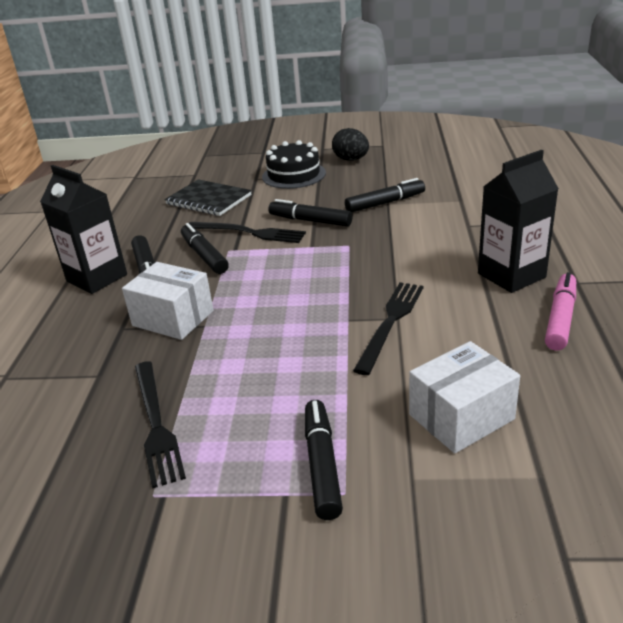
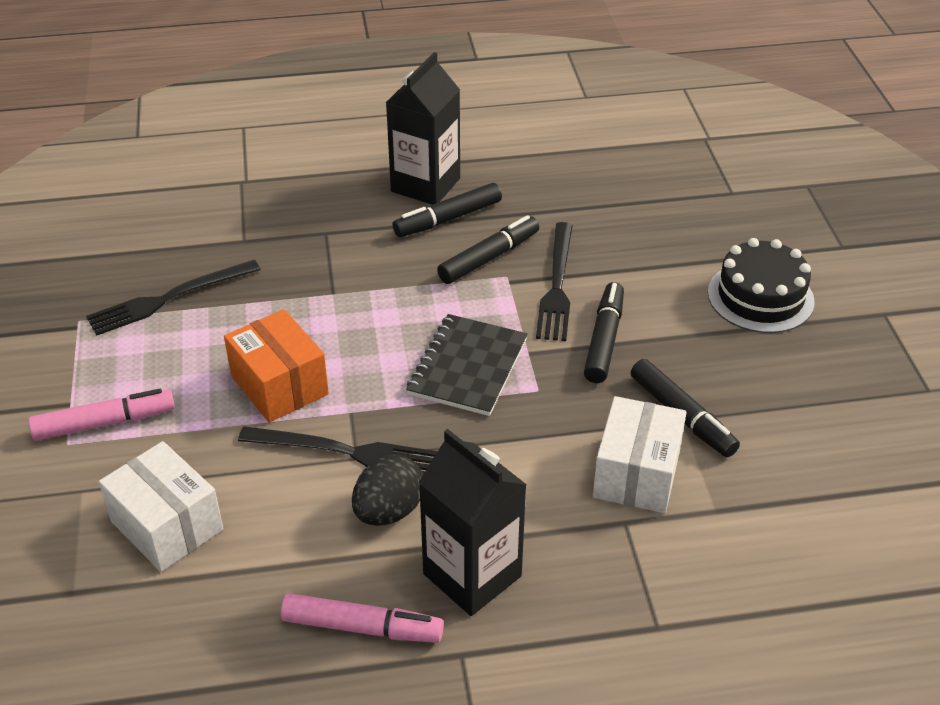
camera: 75 degrees right, 10 degrees up
(173, 318) = (346, 266): white box -> white box (636, 474)
(208, 200) = (649, 226): black notebook -> black notebook (468, 367)
(306, 354) = (279, 385): none -> orange box
(322, 465) = (104, 423): black marker -> pink marker
(351, 160) = (844, 356): black egg -> black egg (389, 511)

